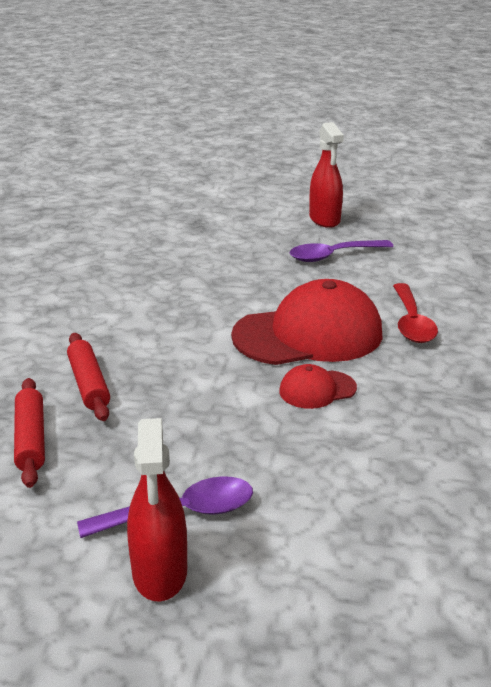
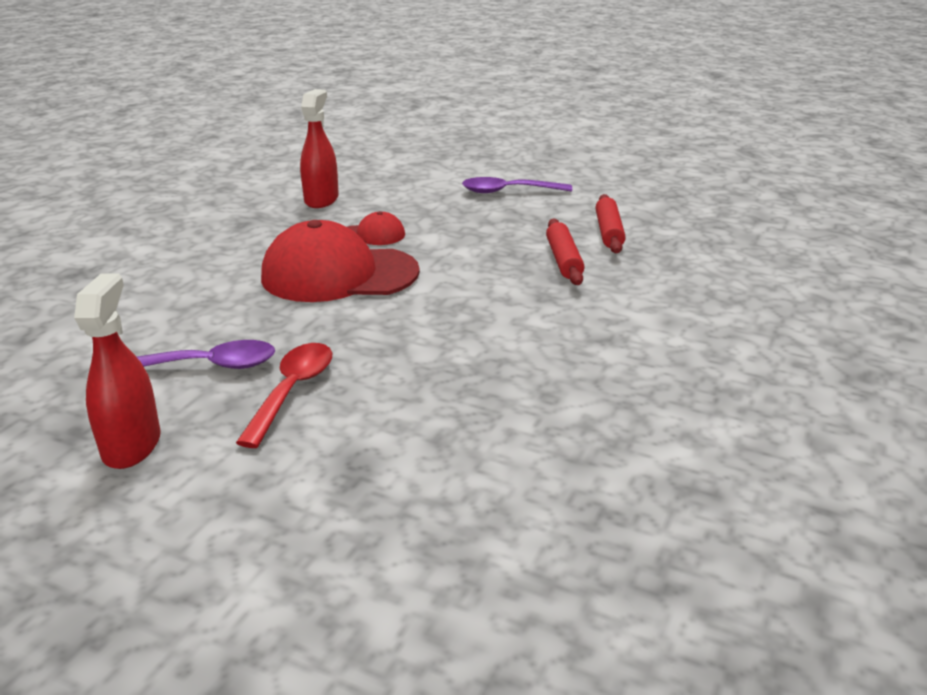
camera: 165 degrees left, 0 degrees up
(160, 573) = (526, 175): red spray bottle -> red spray bottle (321, 200)
(412, 322) = (227, 272): red spoon -> red spoon (292, 391)

